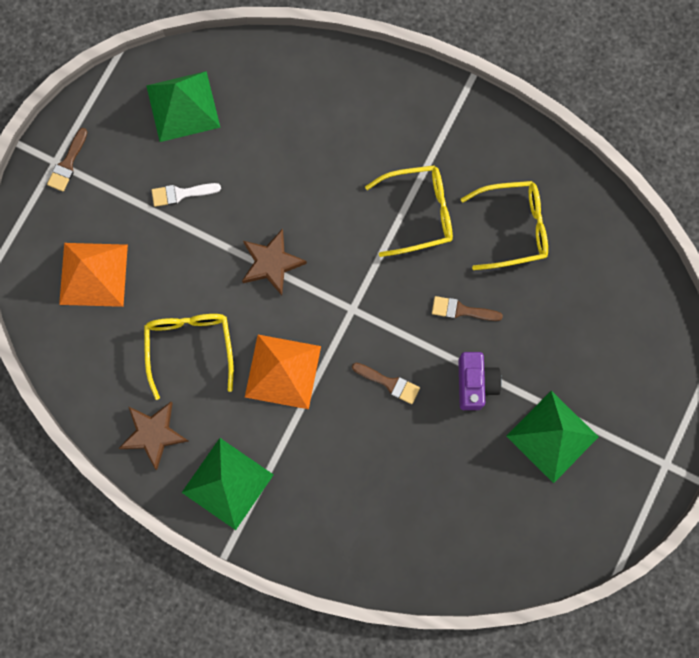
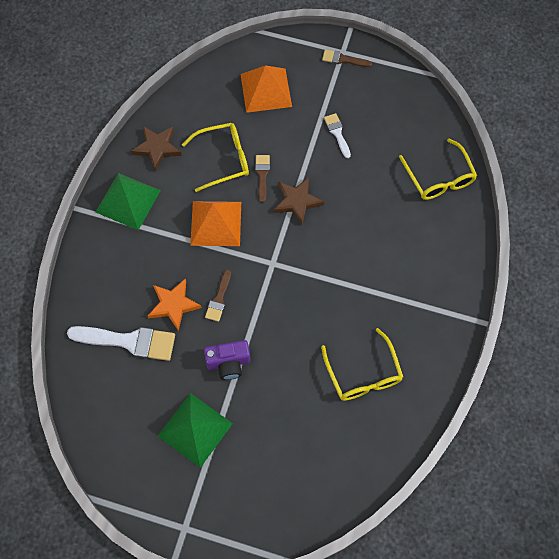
camera: 80 degrees right, 10 degrees down
(183, 106) = (404, 122): green pyramid -> none
(387, 441) = (173, 305): none -> orange star
(418, 213) = (359, 299): yellow glasses -> yellow glasses (438, 177)
(427, 503) = (129, 341): none -> white brush
(461, 310) = (286, 343): brown brush -> brown brush (262, 175)

